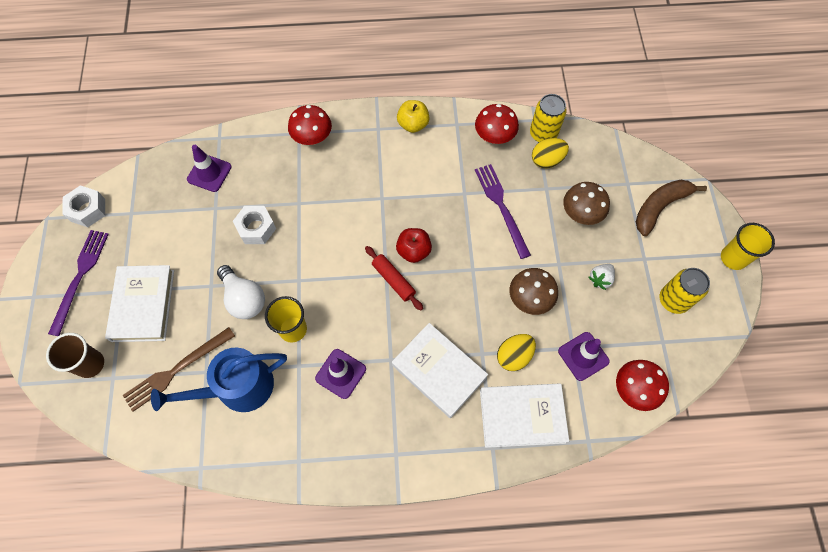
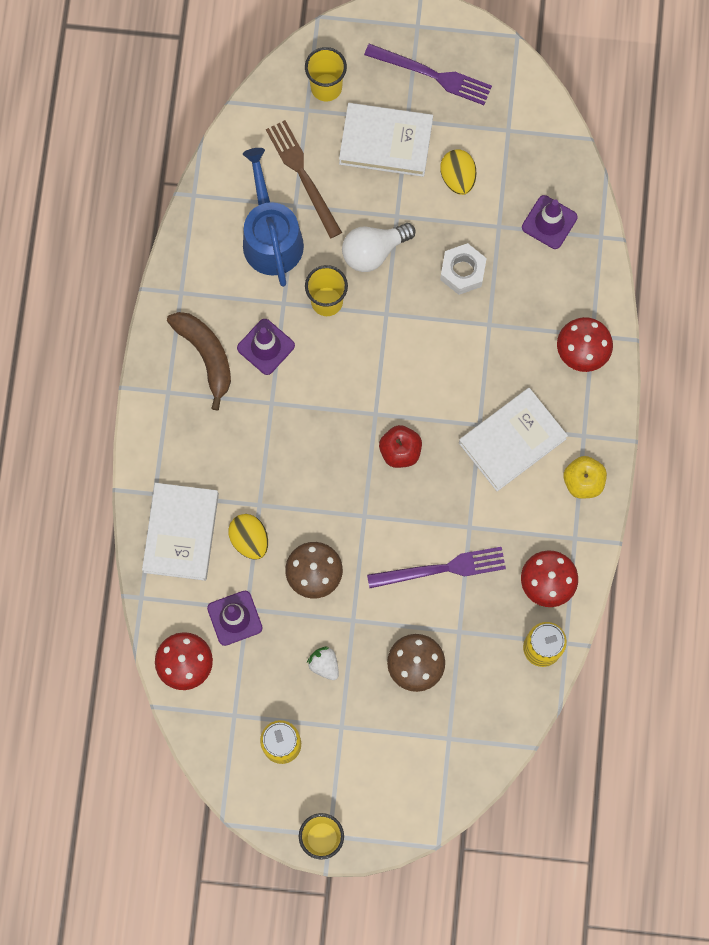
camera: 100 degrees right, 10 degrees up
(88, 210) = (520, 82): white nut -> none
(90, 364) = (326, 87): brown cup -> yellow cup
(393, 280) = (366, 421): red rolling pin -> none
(439, 371) = (248, 453): white book -> white book (512, 440)
(547, 160) = (500, 643): yellow egg -> yellow egg (457, 178)
(660, 207) = (407, 769): brown banana -> brown banana (206, 355)

